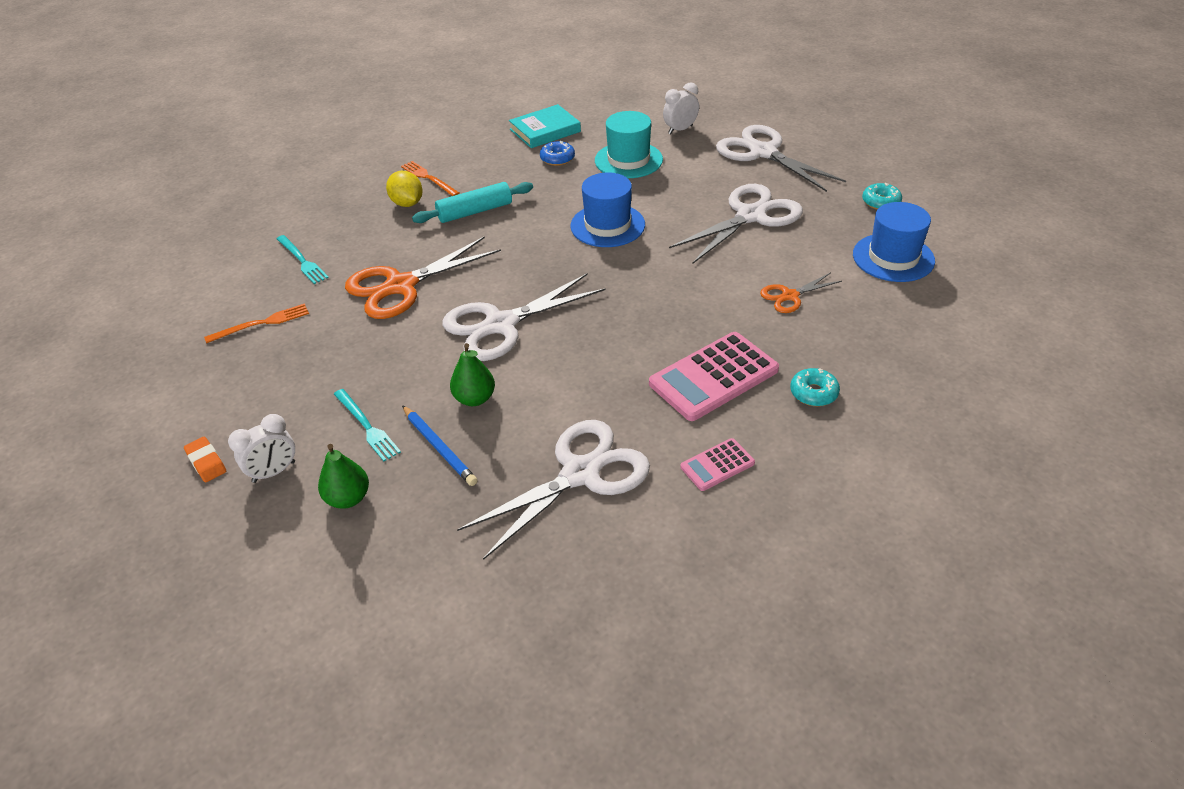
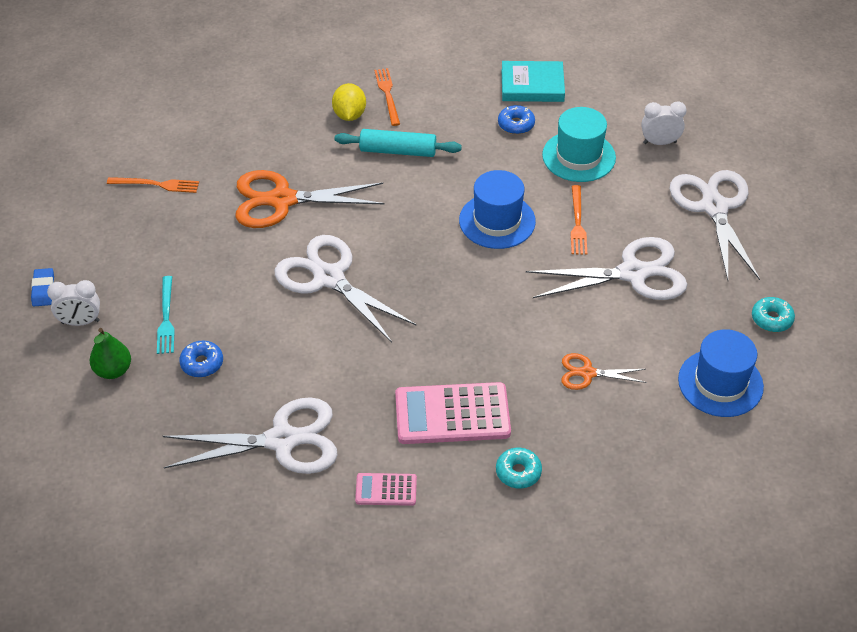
camera: 30 degrees right, 5 degrees up
(206, 462) = (43, 290): orange eraser -> blue eraser
(302, 261) = (226, 136): turquoise fork -> none
(439, 447) = (202, 363): blue pencil -> blue donut
(474, 398) = (258, 335): green pear -> none
(501, 325) = (329, 278): white scissors -> white scissors turned 45 degrees clockwise
(673, 201) = (577, 223): none -> orange fork

